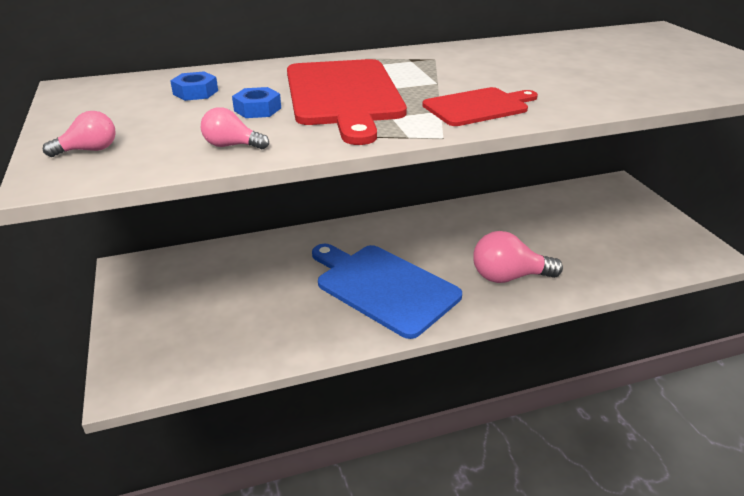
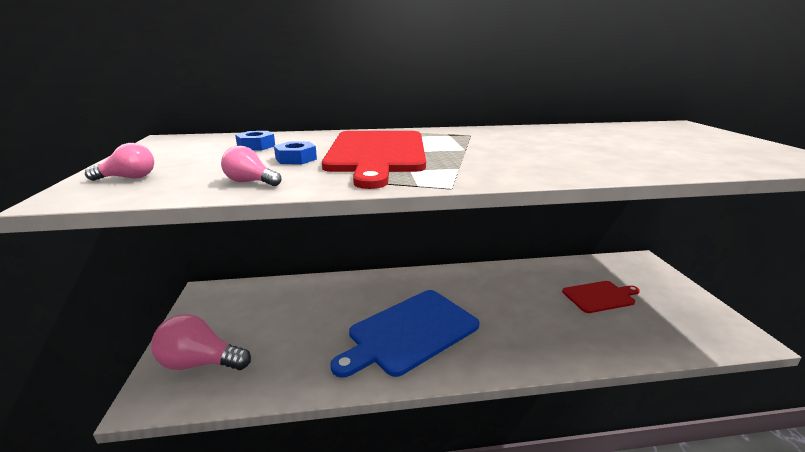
camera: 10 degrees right, 10 degrees down
(383, 287) = (410, 332): blue cutting board -> blue cutting board turned 90 degrees counterclockwise
(478, 107) = (497, 167): red cutting board -> red cutting board (600, 296)
(508, 277) = (530, 336): pink light bulb -> pink light bulb (200, 363)

